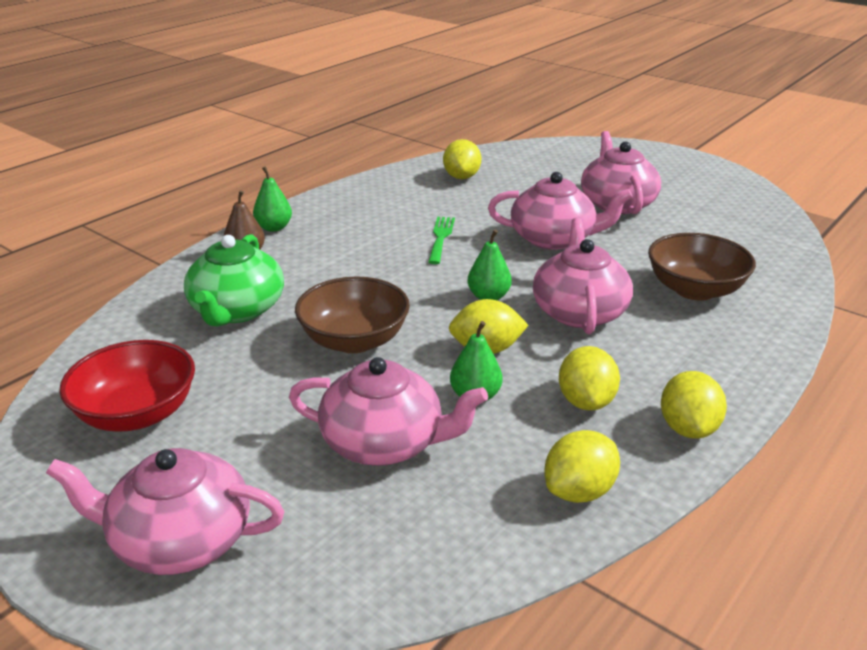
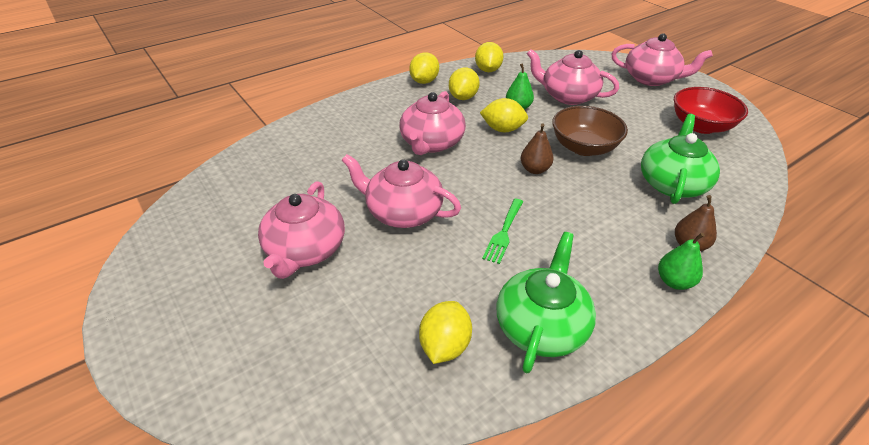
camera: 165 degrees left, 10 degrees up
(392, 192) = (541, 326): none -> green teapot
(422, 300) = (534, 169): none -> brown pear
(488, 297) = (486, 164): green pear -> none
(579, 491) = (488, 70): yellow lemon -> yellow lemon turned 60 degrees counterclockwise
(694, 290) = (341, 146): brown bowl -> none

